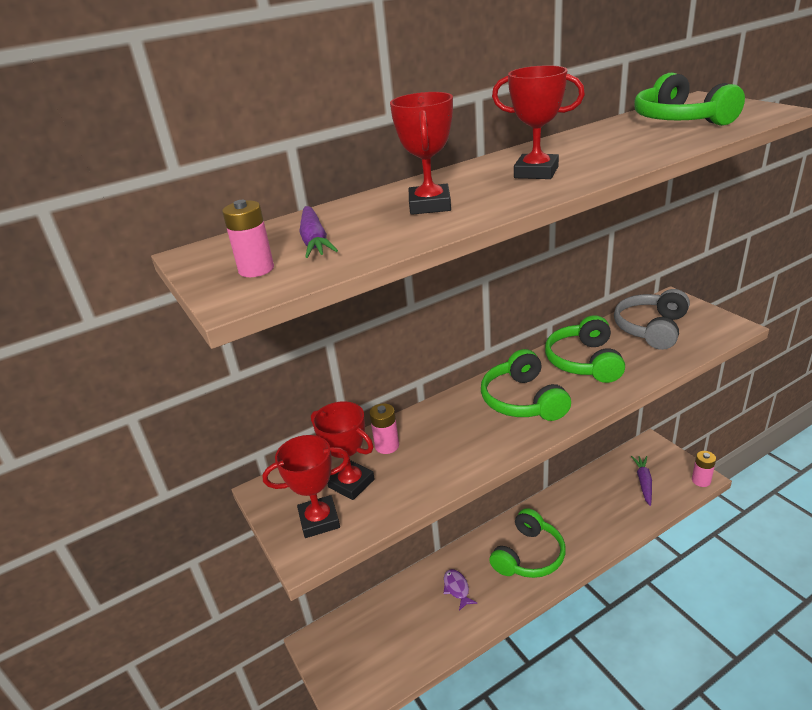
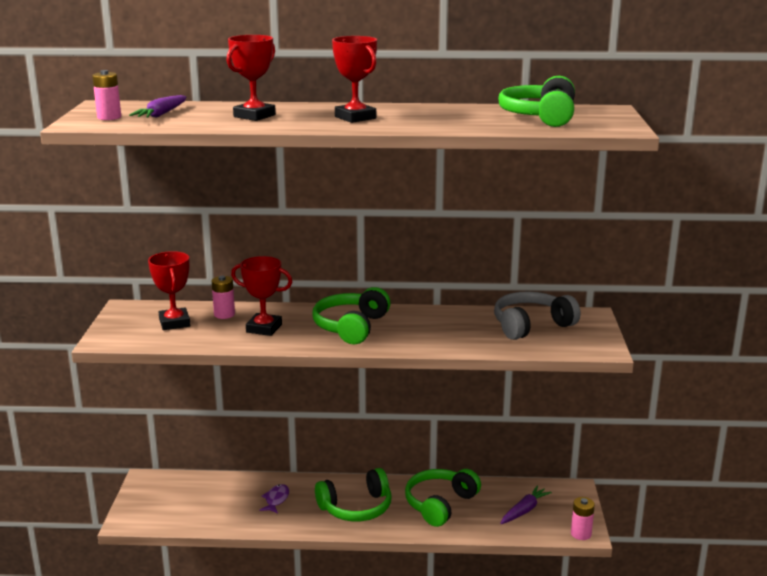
camera: 30 degrees right, 10 degrees down
(319, 520) = (131, 331): red trophy -> red trophy (264, 328)
(584, 361) = (437, 324): green headphones -> green headphones (440, 504)

